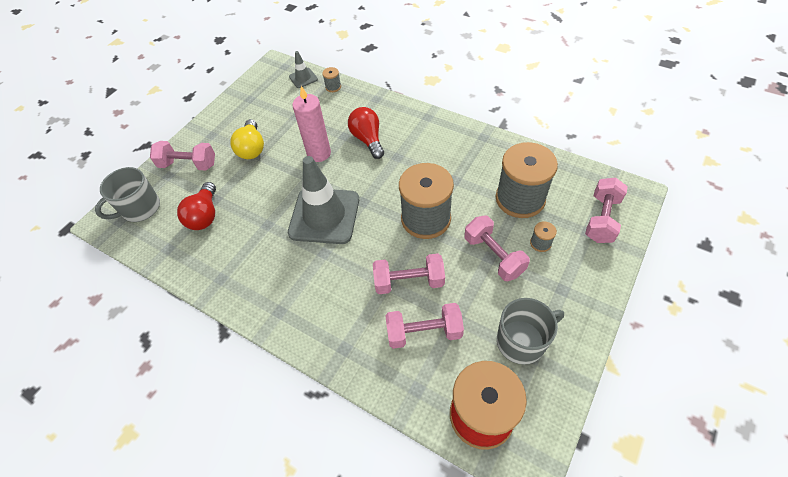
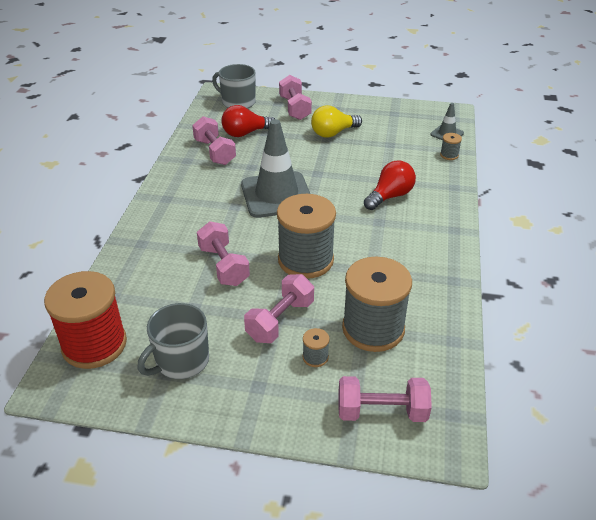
camera: 65 degrees right, 15 degrees down
(319, 153) = (351, 171): pink candle -> none
(424, 332) = (171, 288): pink dumbbell -> pink dumbbell (215, 152)
(522, 341) = (181, 361): grey mug -> grey mug turned 90 degrees clockwise

